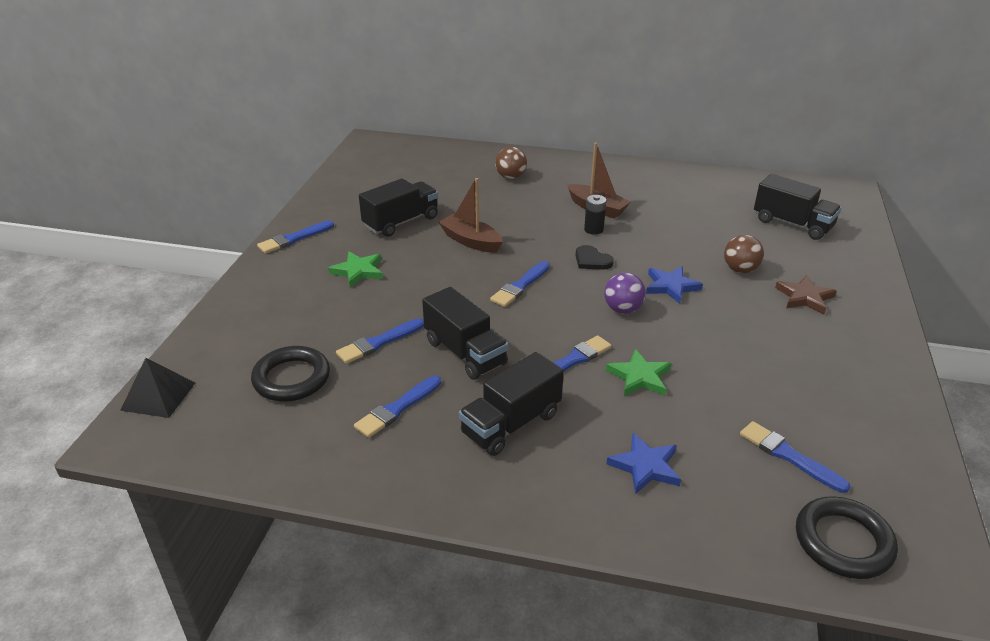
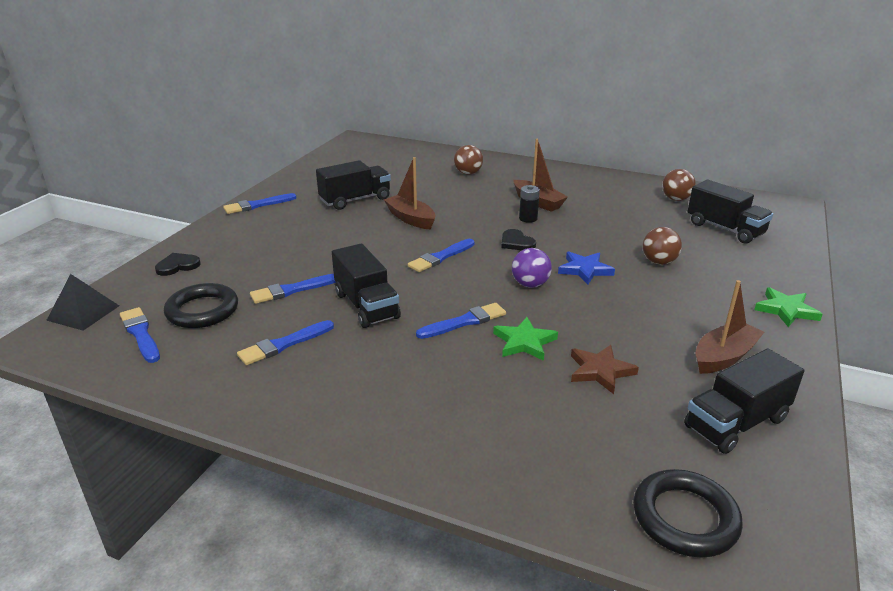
camera: 10 degrees right, 5 degrees down
(238, 326) = (177, 266): none -> black heart
(358, 271) = (300, 233): green star -> green star (786, 310)
(511, 424) = (383, 369): black truck -> black truck (736, 423)
(645, 466) = (499, 420): blue star -> none
(734, 192) = (676, 199): none -> brown ball
(788, 456) = (652, 428): blue brush -> blue brush (140, 334)
(804, 297) = (717, 290): brown star -> brown star (600, 371)
(831, 371) = (724, 357): none -> brown boat

